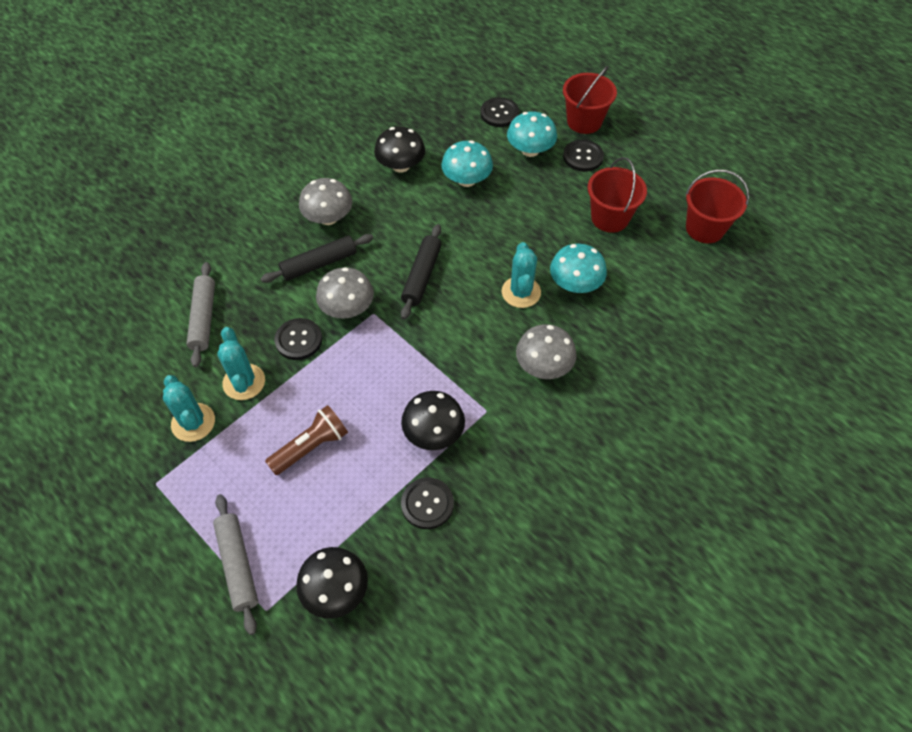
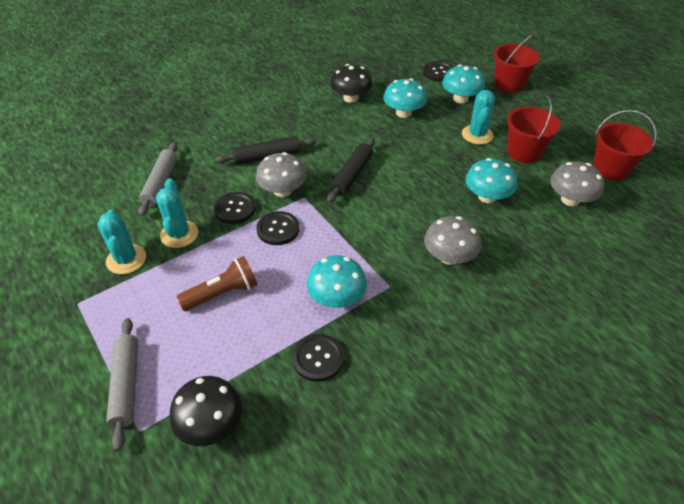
camera: 10 degrees right, 10 degrees down
(328, 217) = (283, 126): grey mushroom -> grey mushroom (570, 199)
(433, 433) = (336, 298): black mushroom -> turquoise mushroom
(521, 292) = (437, 197): turquoise cactus -> turquoise cactus (477, 135)
(583, 157) = (505, 107): black button -> black button (278, 229)

